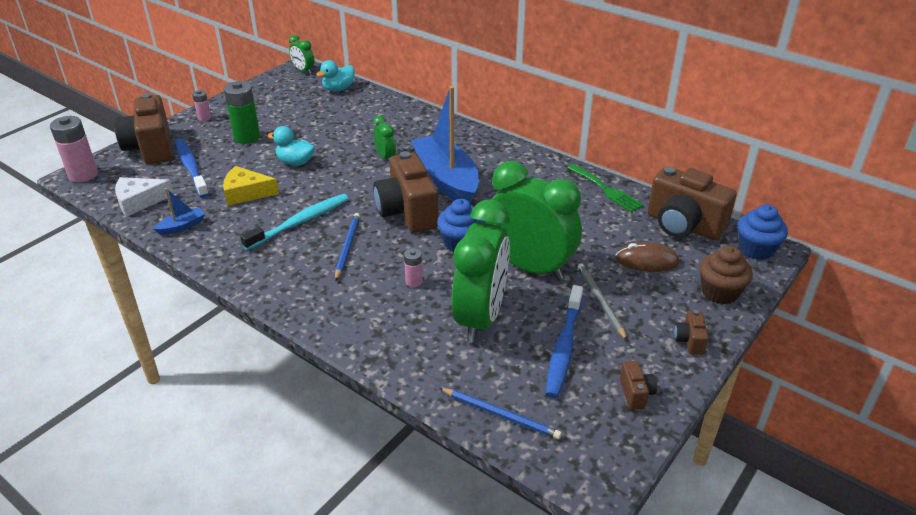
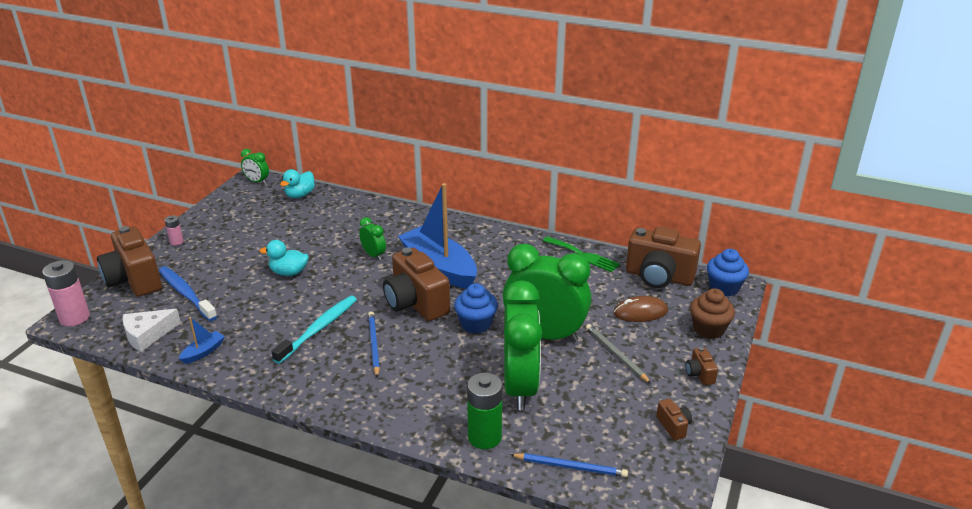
camera: 15 degrees left, 5 degrees down
(246, 193) = (253, 309): yellow cheese -> none
(247, 137) = (229, 255): green battery -> green battery (484, 437)
(414, 281) = (448, 365): pink battery -> none
(564, 347) = (600, 399): blue toothbrush -> none

